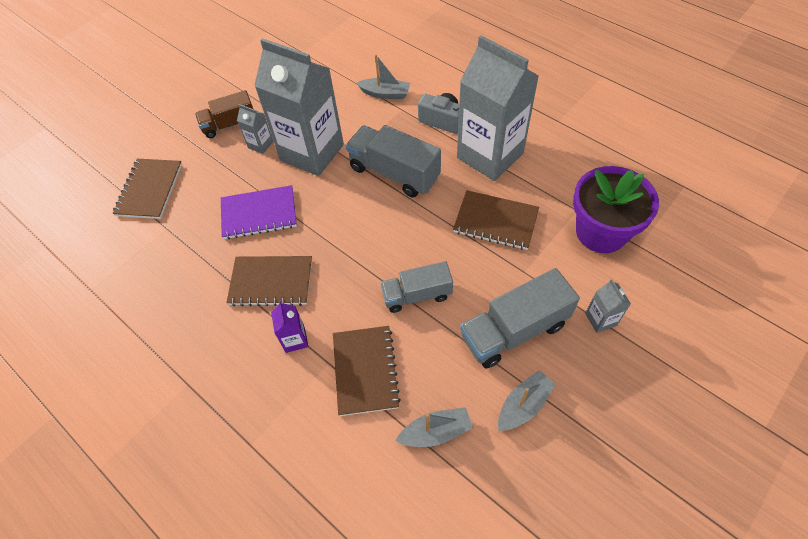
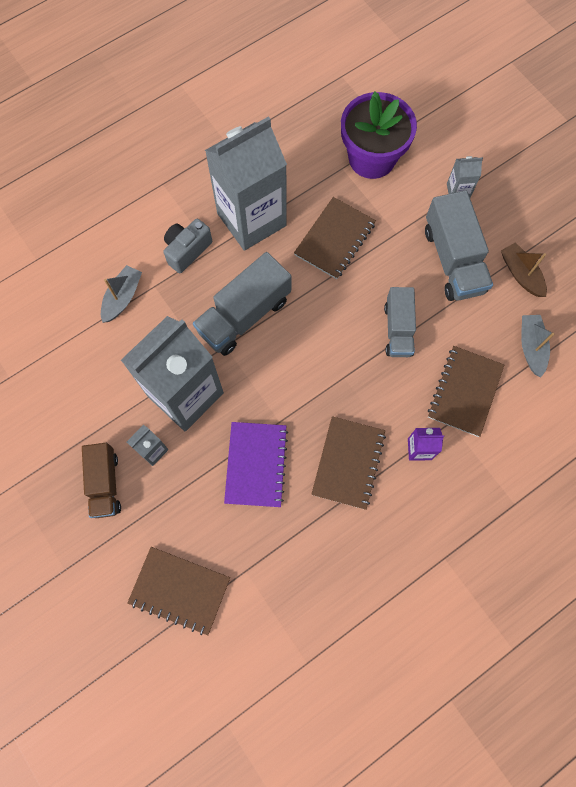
camera: 80 degrees left, 15 degrees up
(365, 371) = (465, 391): brown notebook -> brown notebook turned 75 degrees counterclockwise
(523, 405) = (521, 274): grey boat -> brown boat

